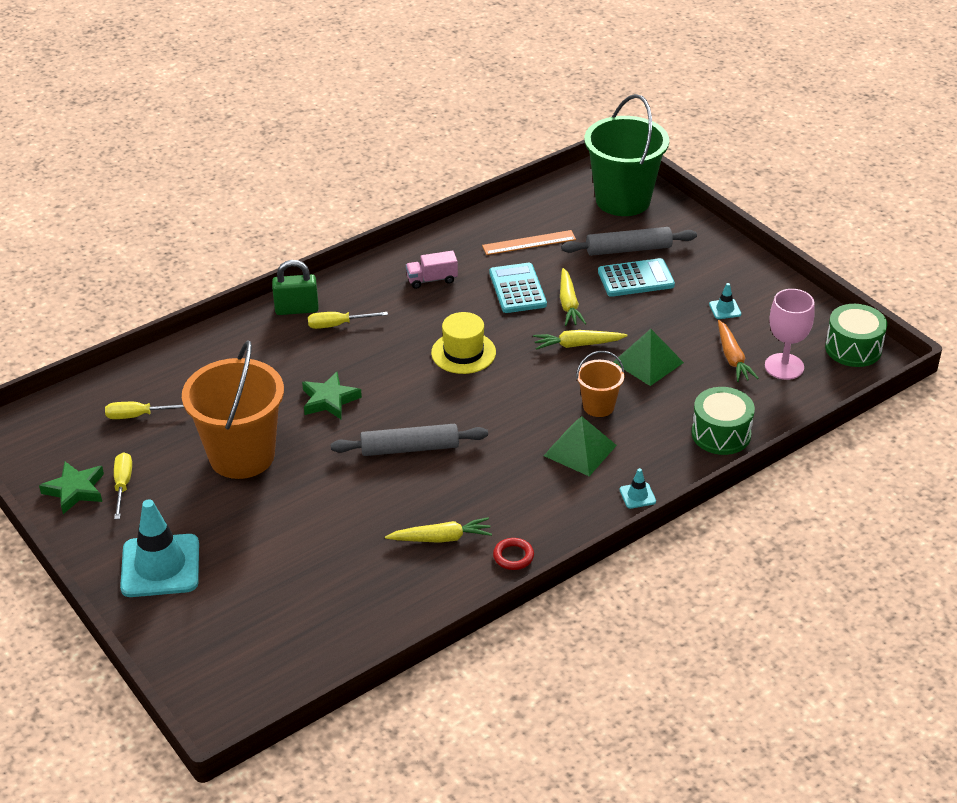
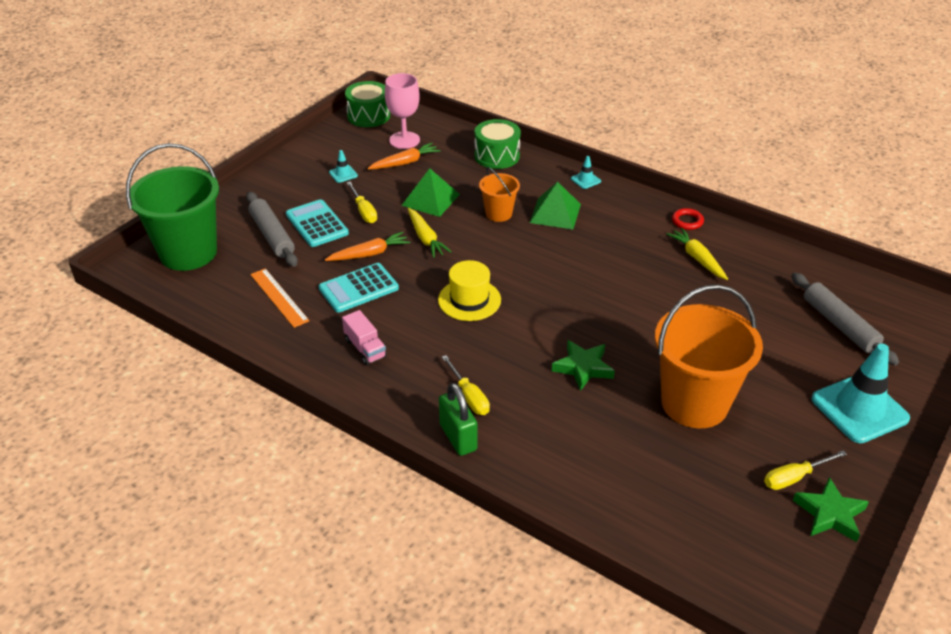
camera: 110 degrees left, 0 degrees up
(138, 416) = (696, 507): yellow screwdriver -> yellow screwdriver (364, 211)
(409, 448) = (612, 300): grey rolling pin -> grey rolling pin (839, 325)
(568, 304) = (369, 254): yellow carrot -> orange carrot

